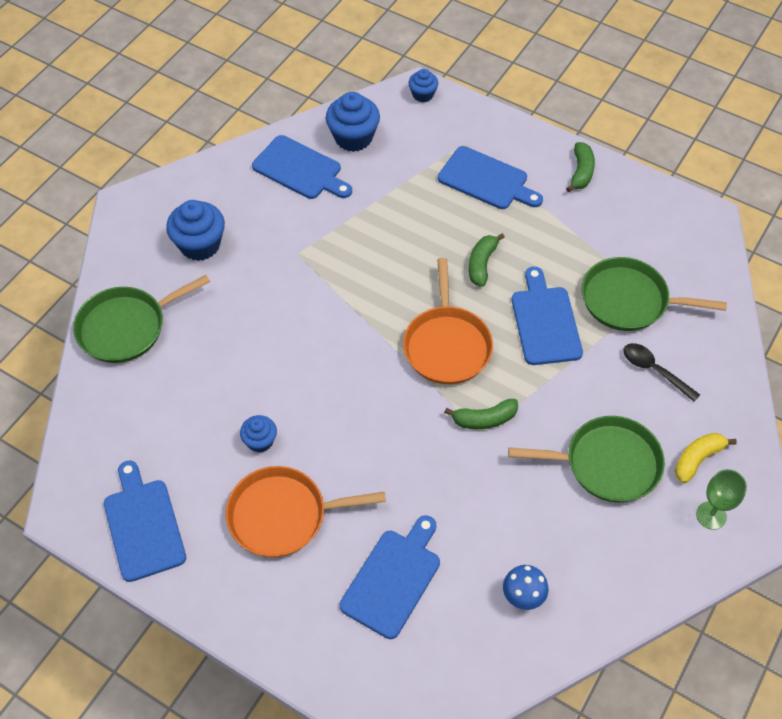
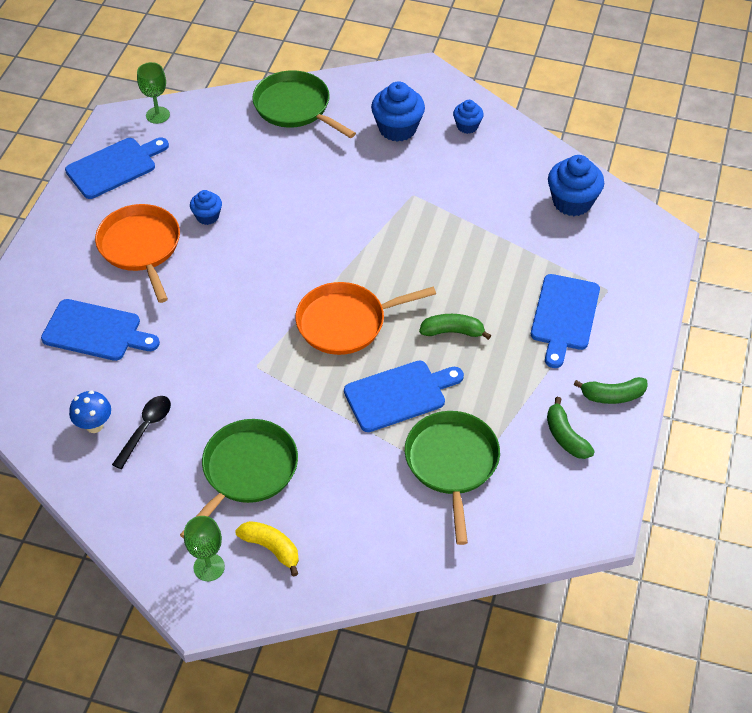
camera: 75 degrees right, 5 degrees down
(75, 466) = (157, 115): none -> green goblet
(300, 169) = (513, 173): blue cutting board -> none
(423, 94) = (658, 243): blue cupcake -> blue cupcake (467, 126)
(484, 419) = (271, 366): green banana -> green banana (565, 436)
(607, 463) = (247, 471): green pan -> green pan turned 135 degrees counterclockwise
(654, 370) = (368, 497): black spoon -> black spoon (145, 429)

